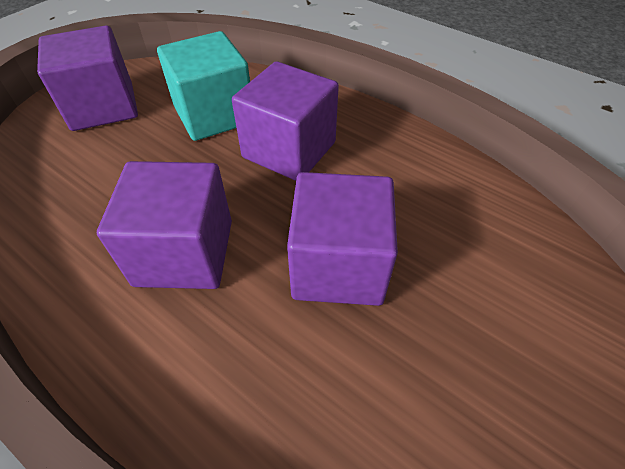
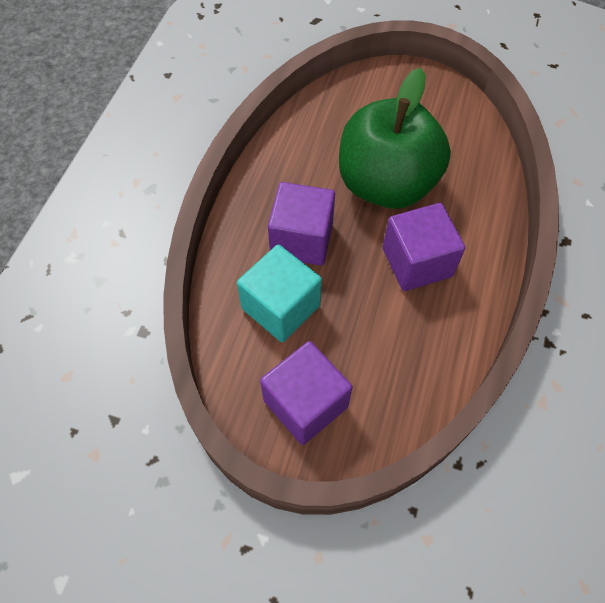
camera: 110 degrees left, 10 degrees up
(338, 266) = (386, 184): purple cube -> green apple

